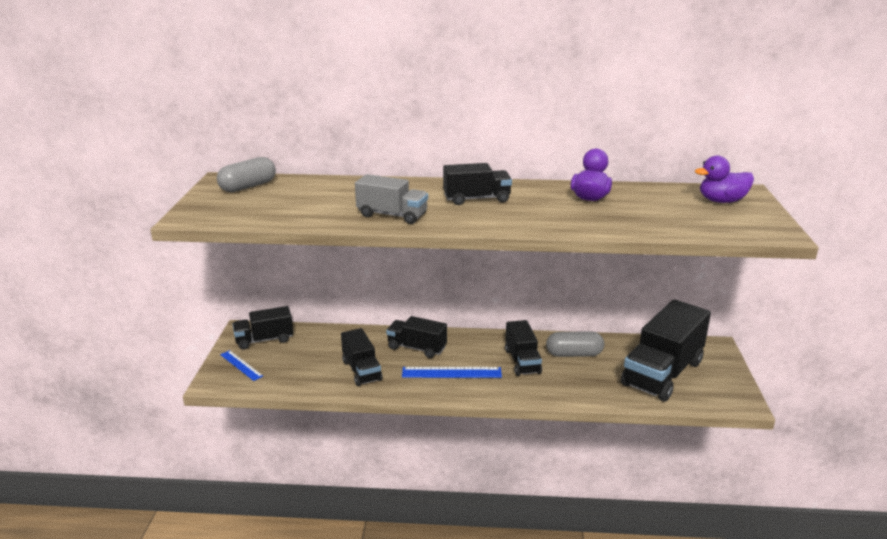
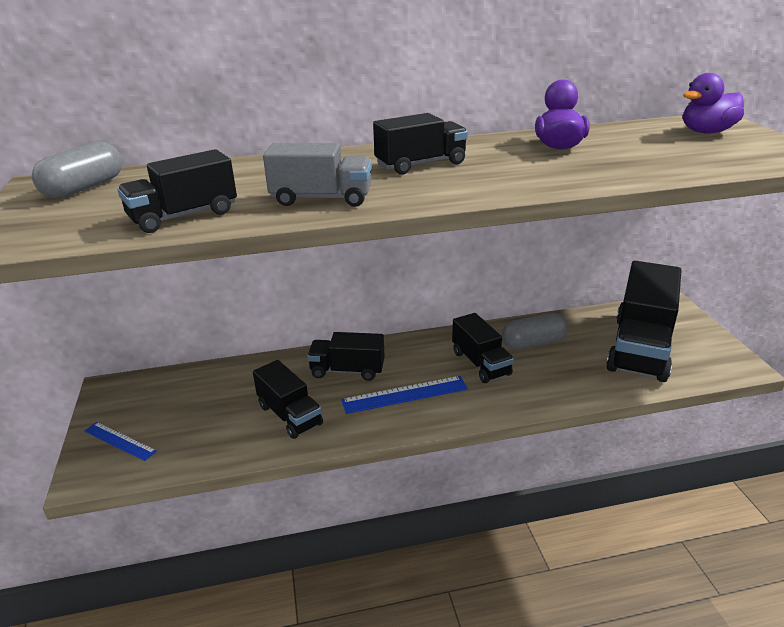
camera: 15 degrees left, 5 degrees up
(264, 340) = (142, 397): black truck -> black truck (183, 216)

